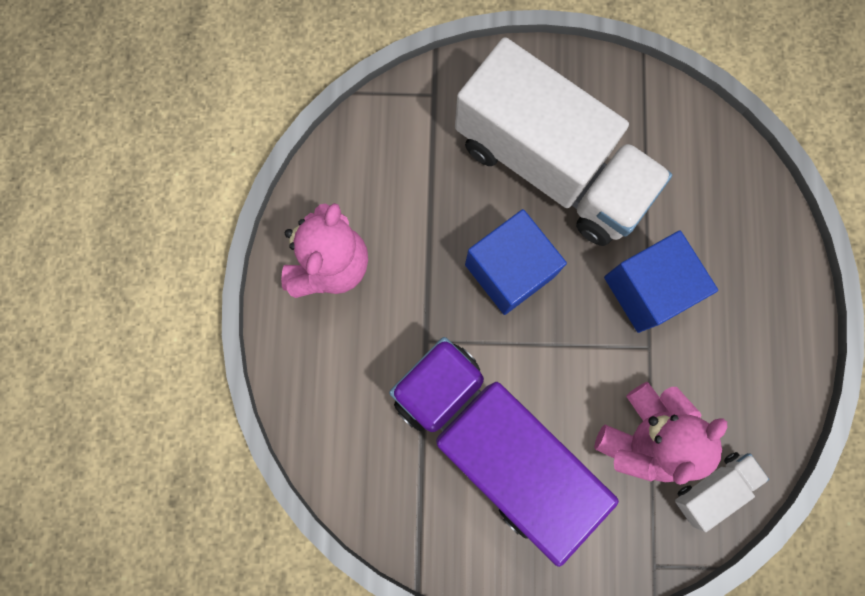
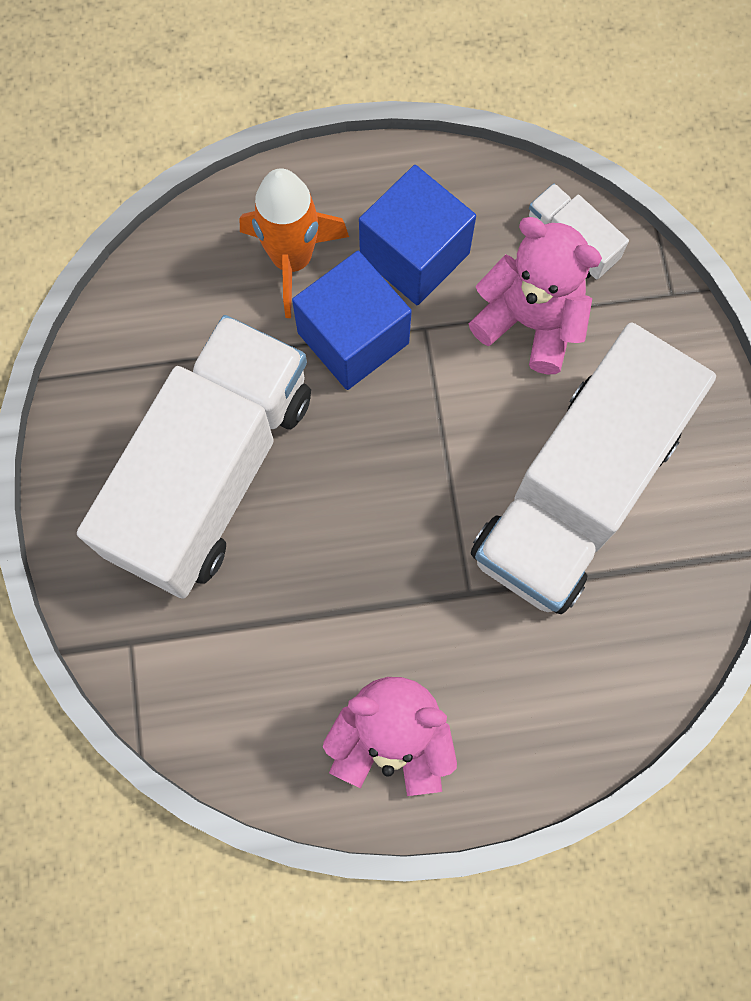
camera: 100 degrees left, 5 degrees down
(491, 441) = (575, 493): purple truck -> white truck
(509, 270) = (359, 504): blue cube -> blue cube (414, 255)
(721, 252) = (292, 260): none -> orange rocket

